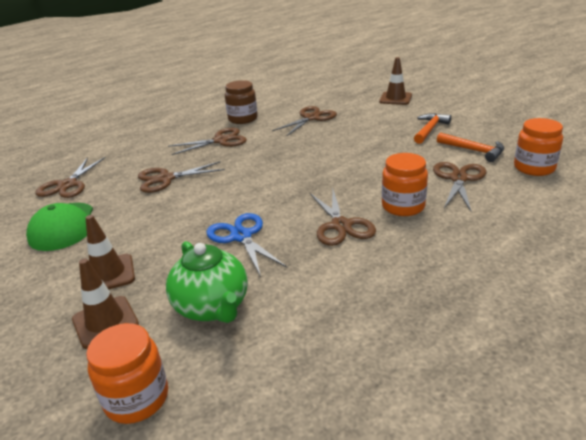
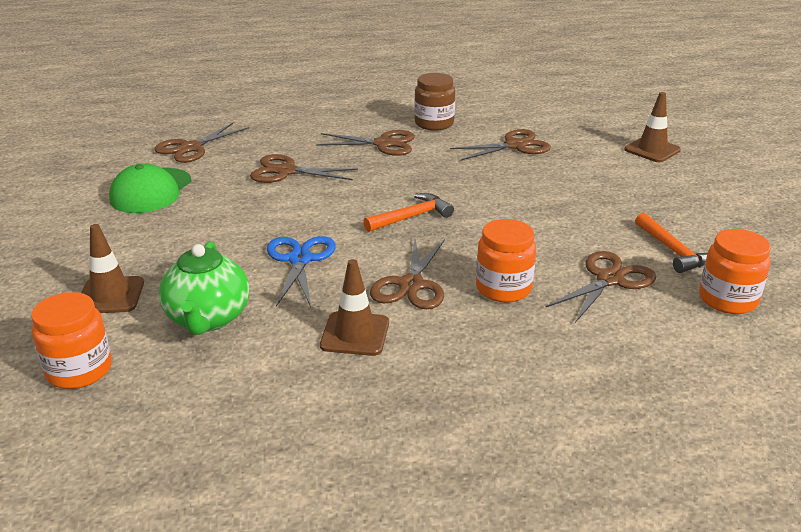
camera: 25 degrees right, 0 degrees up
(108, 274) = (150, 252): brown traffic cone -> brown traffic cone (355, 334)
(430, 129) = (648, 205): orange hammer -> orange hammer (411, 217)

